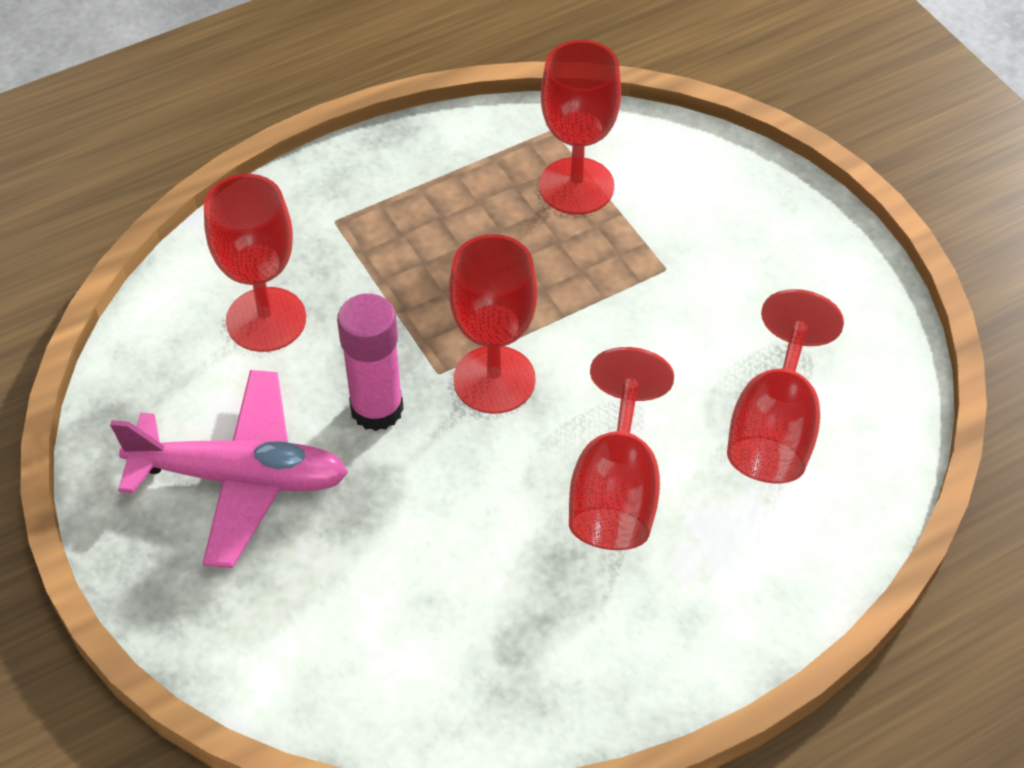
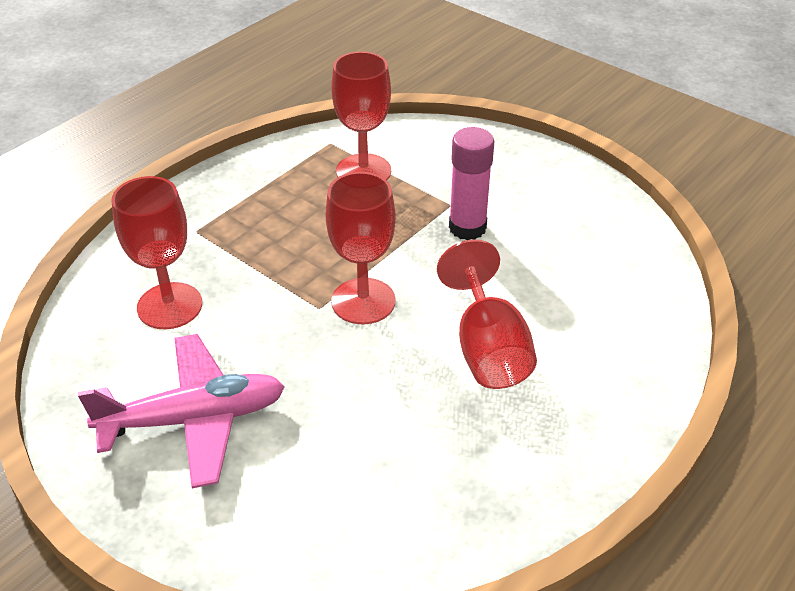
camera: 20 degrees left, 10 degrees down
(377, 409) = (283, 343): pink glue stick -> pink glue stick (467, 228)
(774, 427) = (576, 280): red goblet -> none

